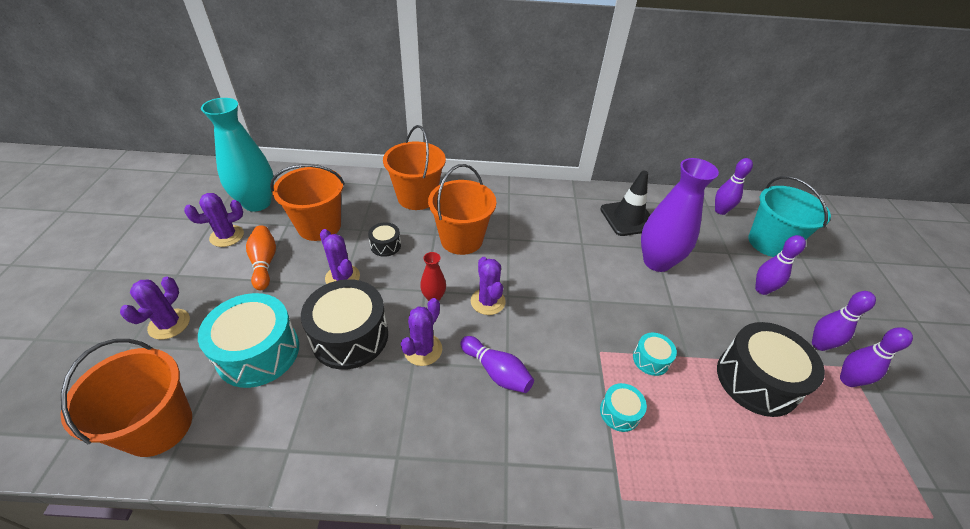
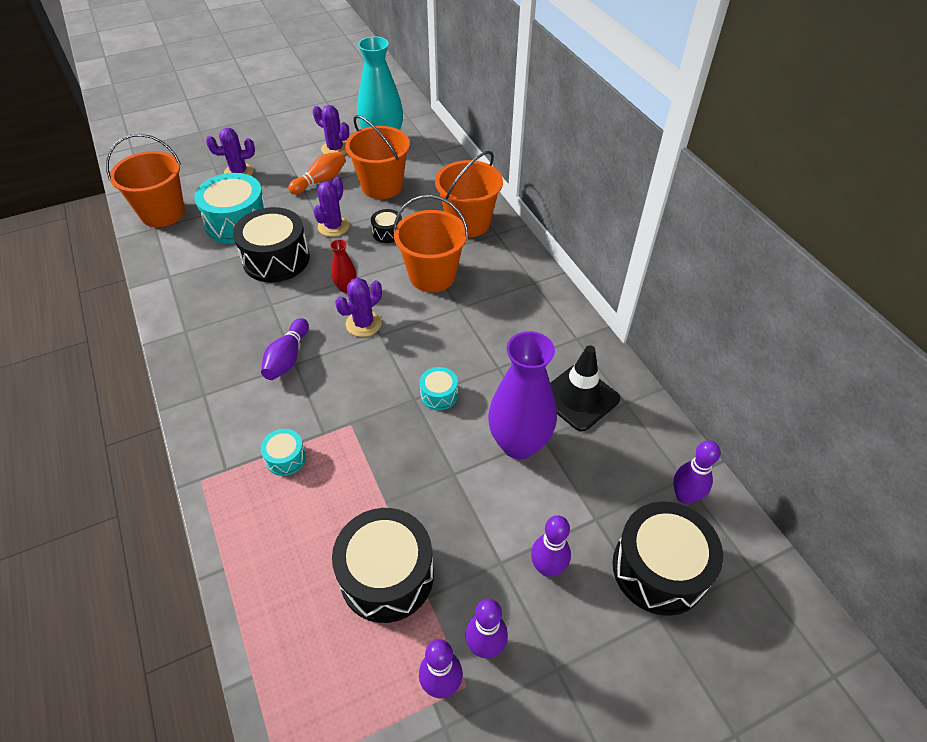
camera: 65 degrees right, 5 degrees up
(423, 349) = (286, 304): purple cactus -> none
(651, 359) = (363, 469): turquoise drum -> turquoise drum (439, 395)
(769, 243) = (659, 569): turquoise bucket -> black drum

